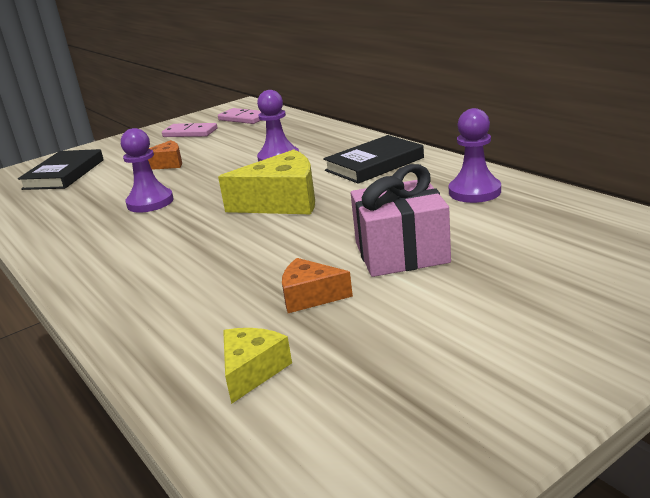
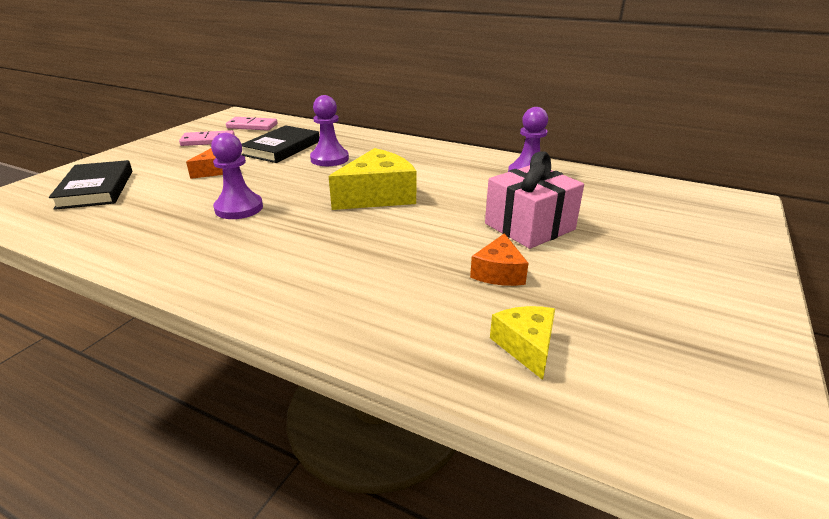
camera: 30 degrees left, 5 degrees up
(310, 296) = (499, 272): orange cheese -> orange cheese turned 60 degrees counterclockwise
(374, 164) = (423, 159): black book -> black book (281, 148)

